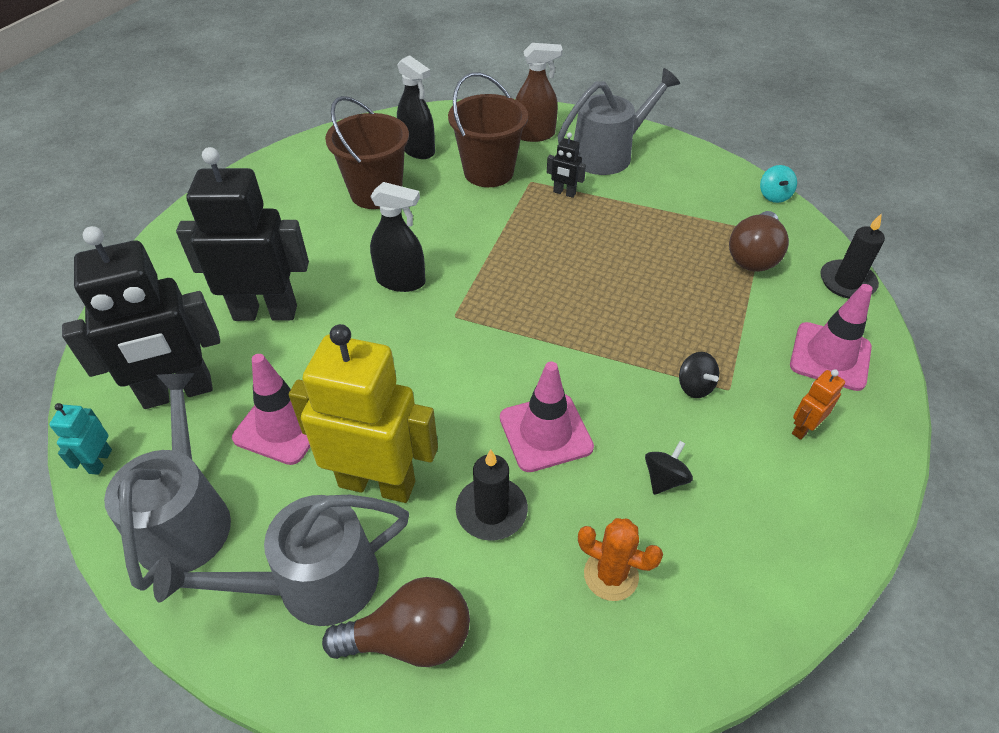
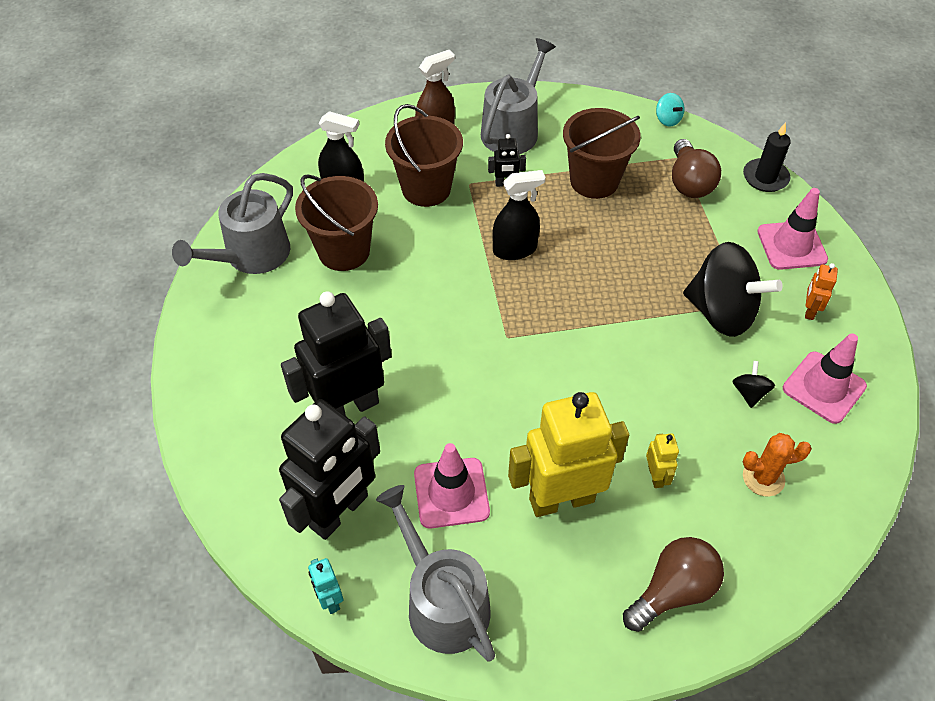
camera: 30 degrees left, 5 degrees up
(314, 583) = (579, 593): grey watering can -> grey watering can (251, 255)
(401, 281) = (438, 326): black spray bottle -> black spray bottle (515, 249)
(491, 511) = (656, 476): black candle -> yellow robot
(545, 432) = (647, 399): pink traffic cone -> pink traffic cone (824, 387)
(653, 220) = (594, 181): none -> brown bucket
(695, 386) = (721, 312): black spinning top -> black spinning top, size x2.41

